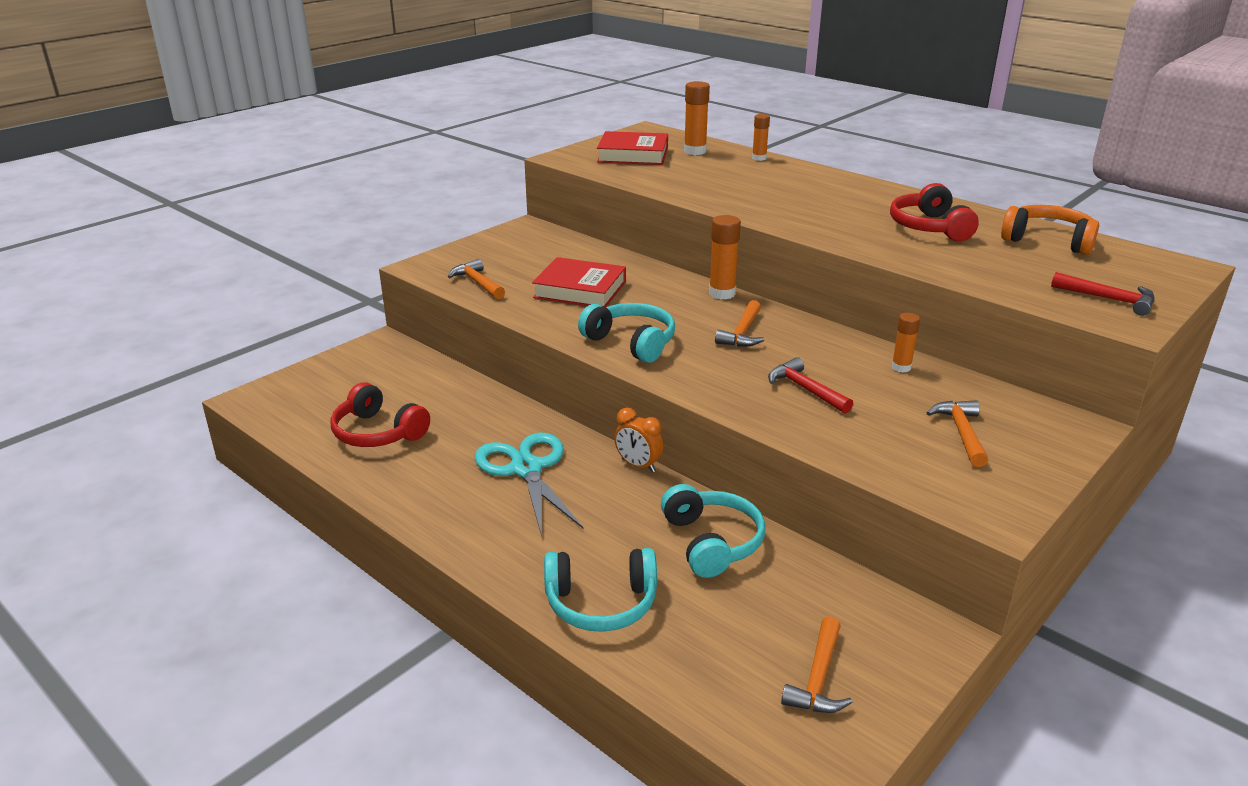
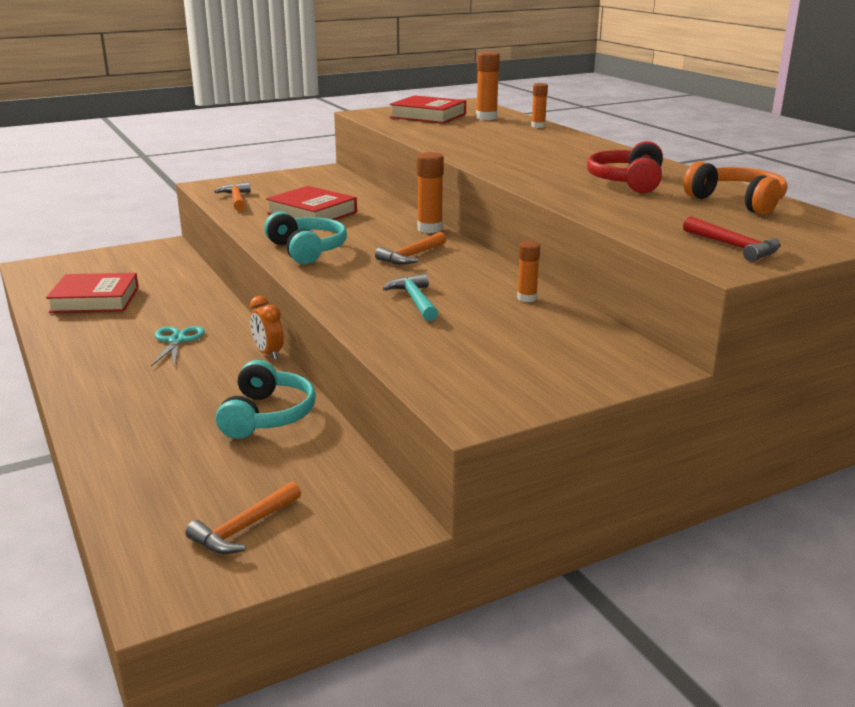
camera: 20 degrees right, 5 degrees down
(378, 432) = (95, 300): red headphones -> red book
(526, 469) = (177, 340): turquoise scissors -> turquoise scissors, size x0.60
(601, 603) = (129, 438): turquoise headphones -> none
(805, 389) = (415, 300): red hammer -> turquoise hammer
(961, 433) = (521, 351): orange hammer -> none

